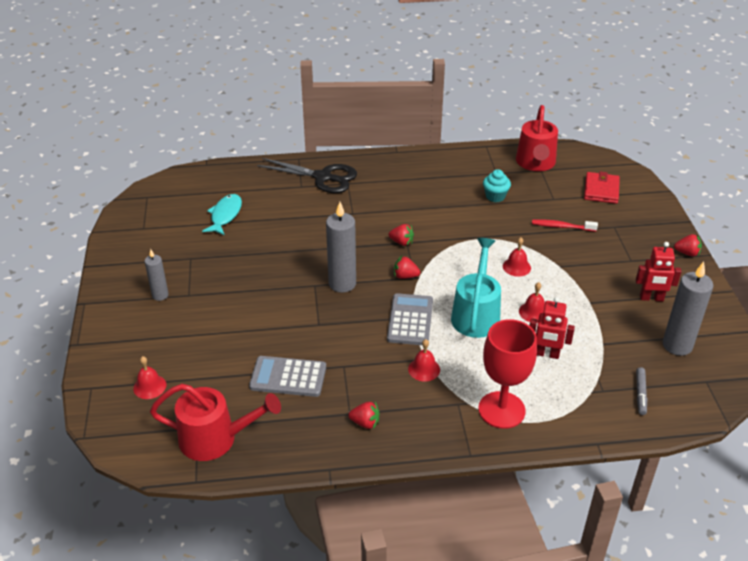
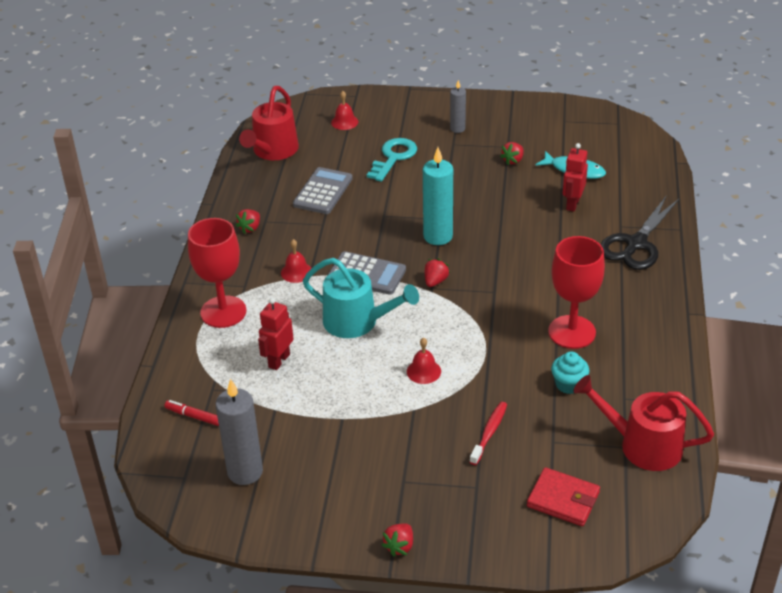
camera: 105 degrees right, 0 degrees up
(218, 334) = (393, 157): none -> turquoise key
(342, 283) = (438, 236): grey candle -> turquoise candle
(401, 242) = (495, 288): red strawberry -> red strawberry (513, 160)
(439, 199) = (572, 332): none -> red goblet
(533, 312) = (344, 366): red bell -> none
(640, 394) = (194, 416): grey marker -> red marker
(651, 298) = (328, 476): red robot -> red robot (572, 204)

